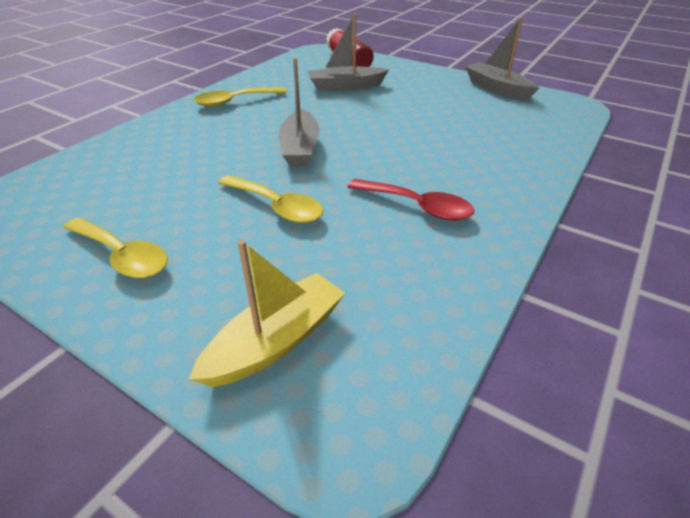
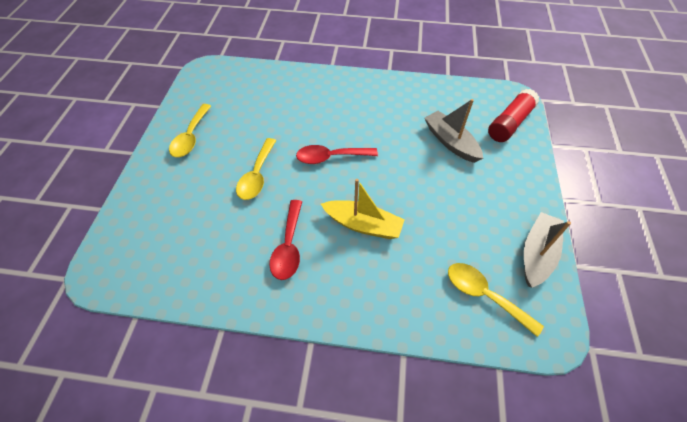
camera: 65 degrees right, 15 degrees up
(235, 101) = (377, 95): yellow spoon -> yellow spoon (484, 295)
(276, 341) = (150, 223): yellow boat -> yellow boat (363, 225)
(300, 148) = (331, 157): grey boat -> red spoon

